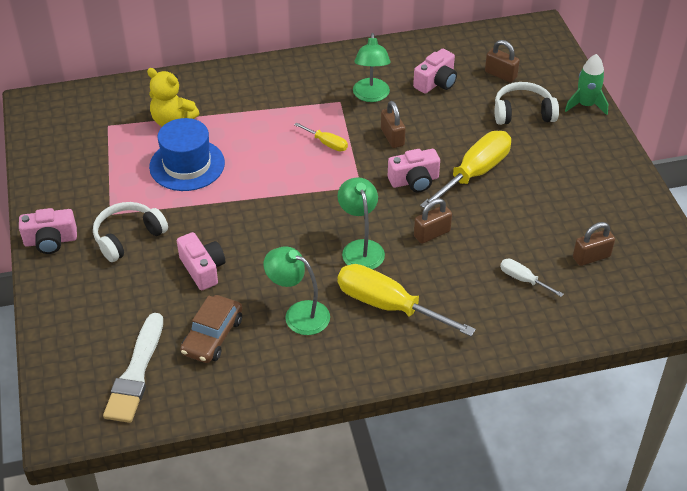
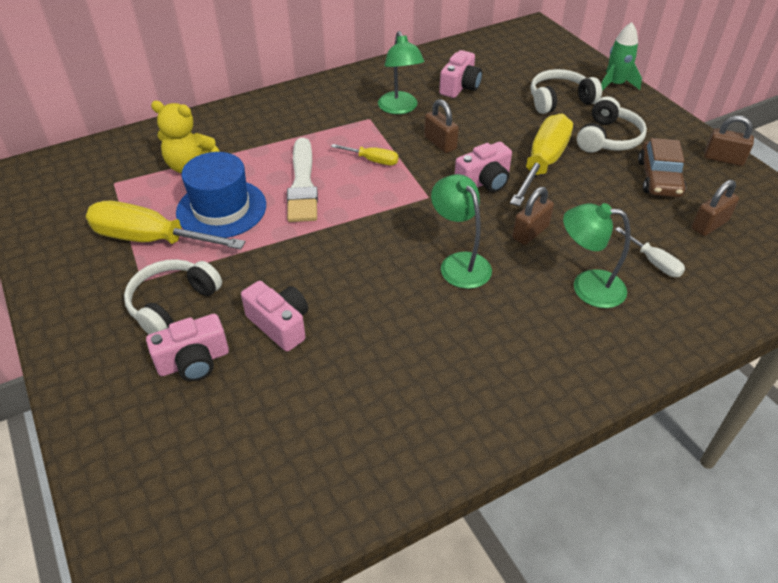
camera: 15 degrees left, 0 degrees up
(50, 241) = (70, 328): pink camera -> pink camera (194, 361)
(136, 373) = (234, 485): white brush -> white brush (302, 184)
(212, 336) = (322, 408): brown car -> brown car (659, 178)
(298, 314) = (420, 355): green lamp -> green lamp (587, 287)
(388, 305) = (521, 323): yellow screwdriver -> yellow screwdriver (150, 239)
(500, 74) = (519, 71): brown padlock -> brown padlock (723, 159)
(523, 279) = (654, 262): white screwdriver -> white screwdriver turned 150 degrees counterclockwise
(547, 159) = (608, 138): none -> white headphones

